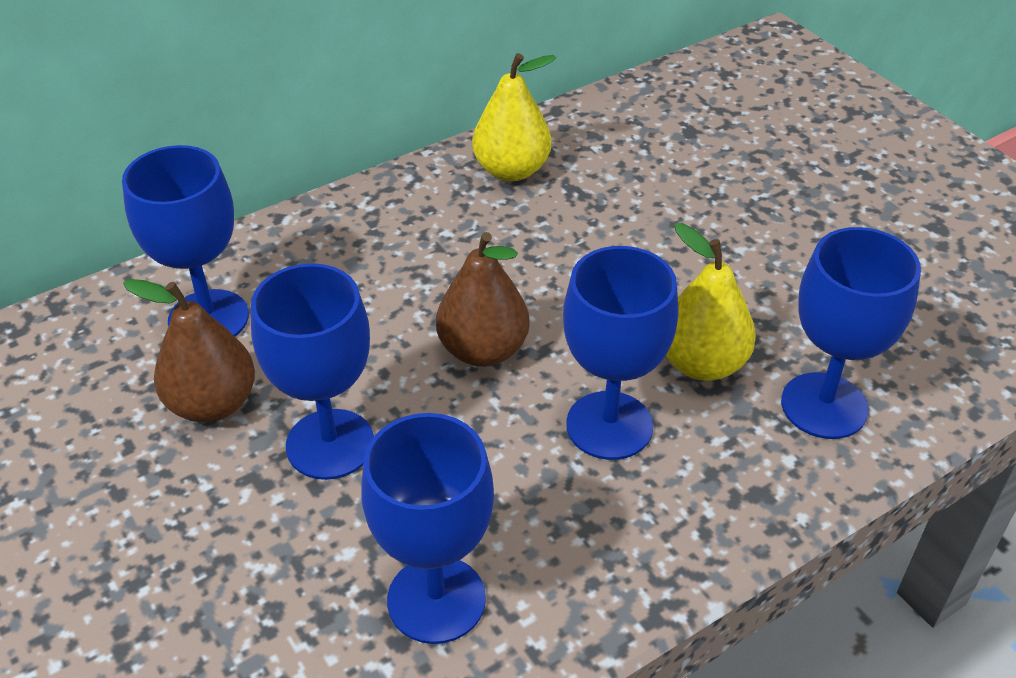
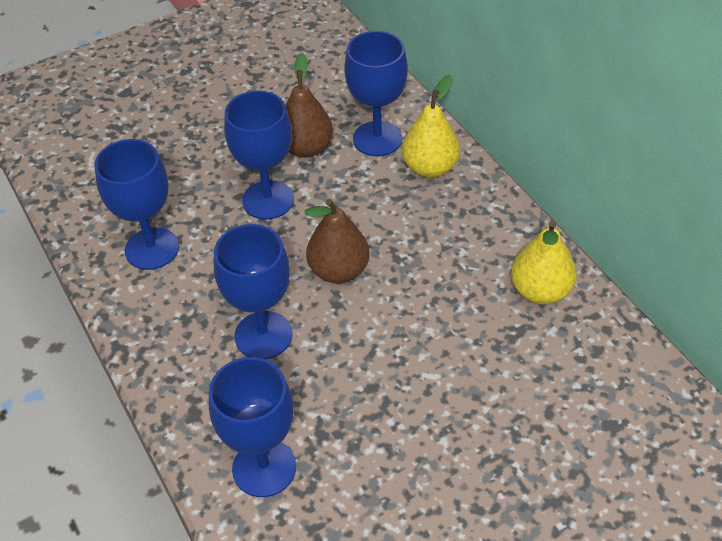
camera: 95 degrees right, 5 degrees up
(702, 363) = (314, 395): yellow pear -> yellow pear (430, 168)

